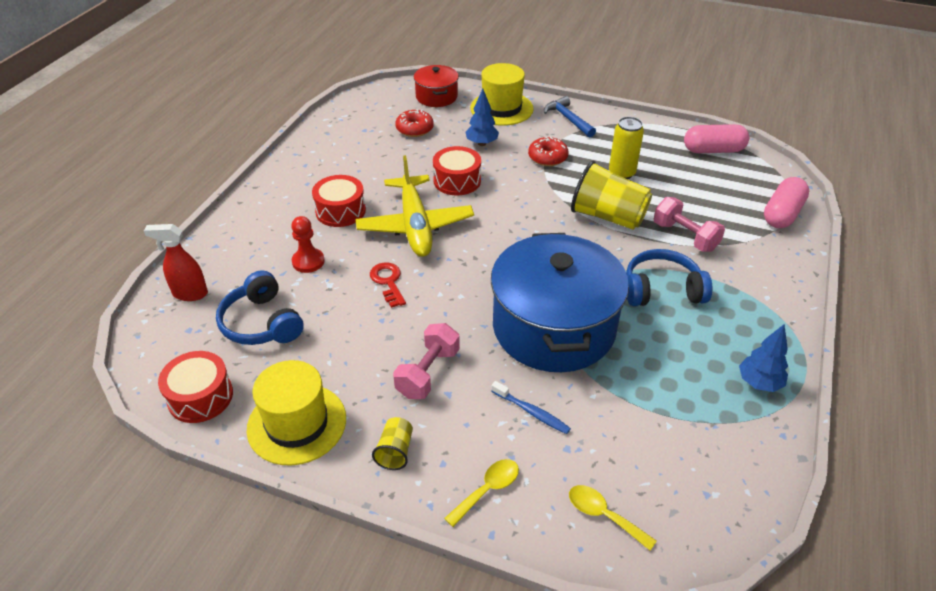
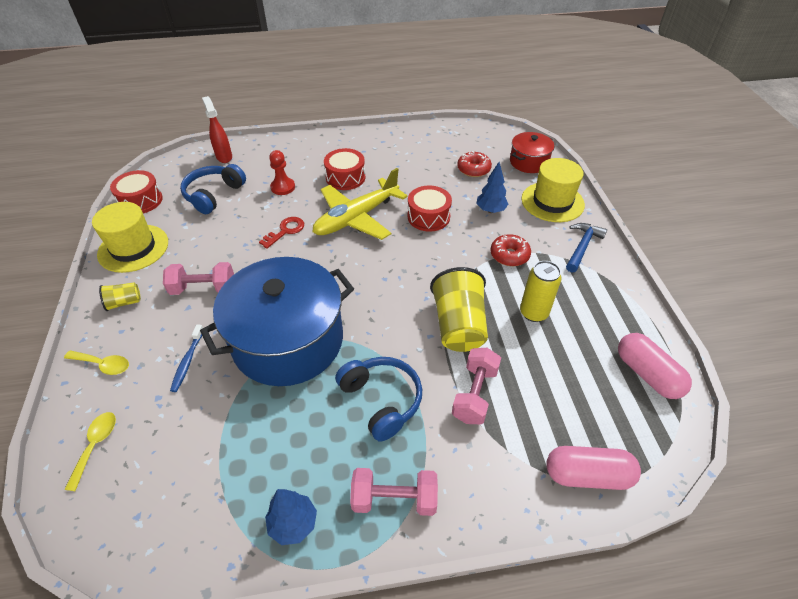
camera: 60 degrees right, 5 degrees up
(760, 316) = (394, 499): none -> pink dumbbell

